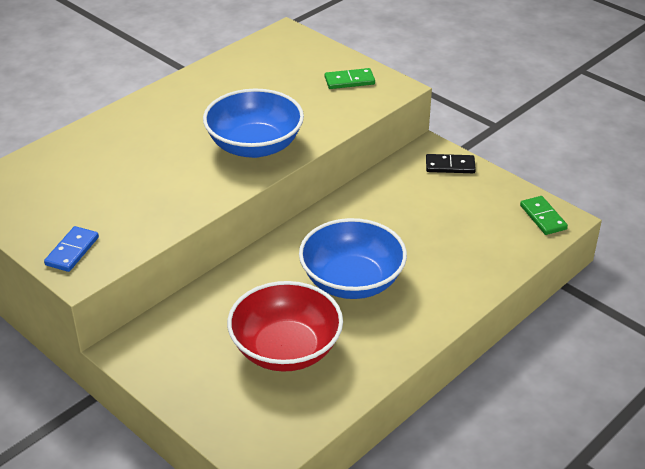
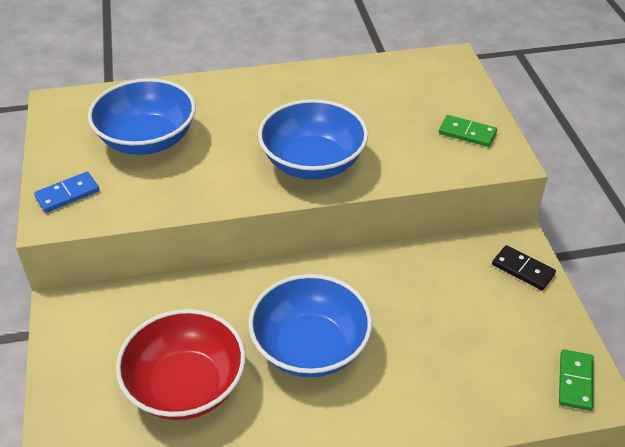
camera: 35 degrees right, 5 degrees up
(96, 184) = (147, 140): none -> blue bowl

